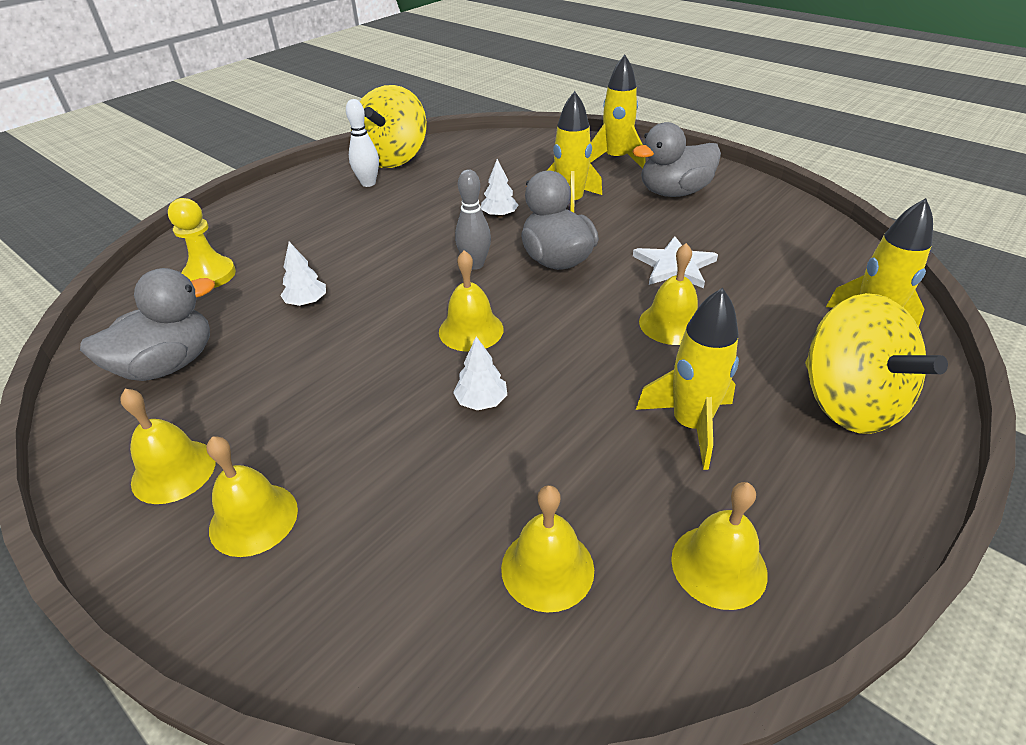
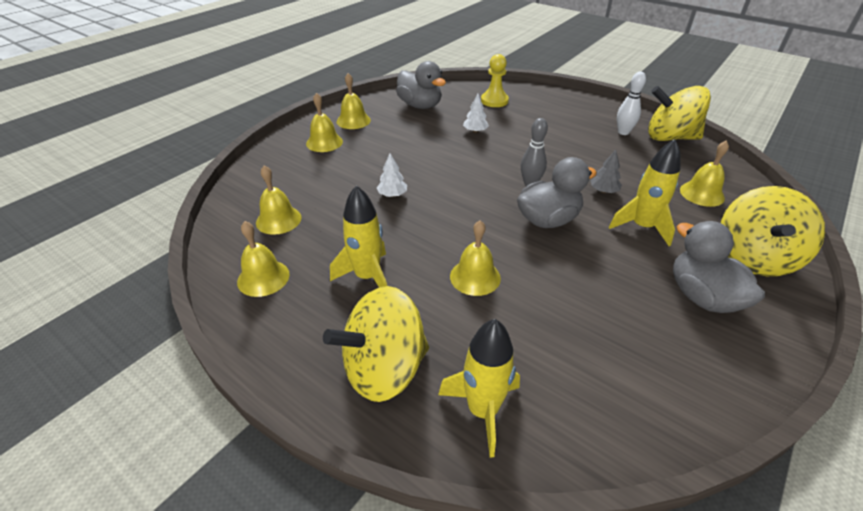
camera: 85 degrees right, 0 degrees up
(471, 330) = (456, 187): yellow bell -> yellow bell (702, 194)
(499, 215) = (603, 191): white tree -> grey tree
(615, 160) = (754, 257): yellow rocket -> yellow spinning top
(674, 266) = (559, 285): white star -> none

